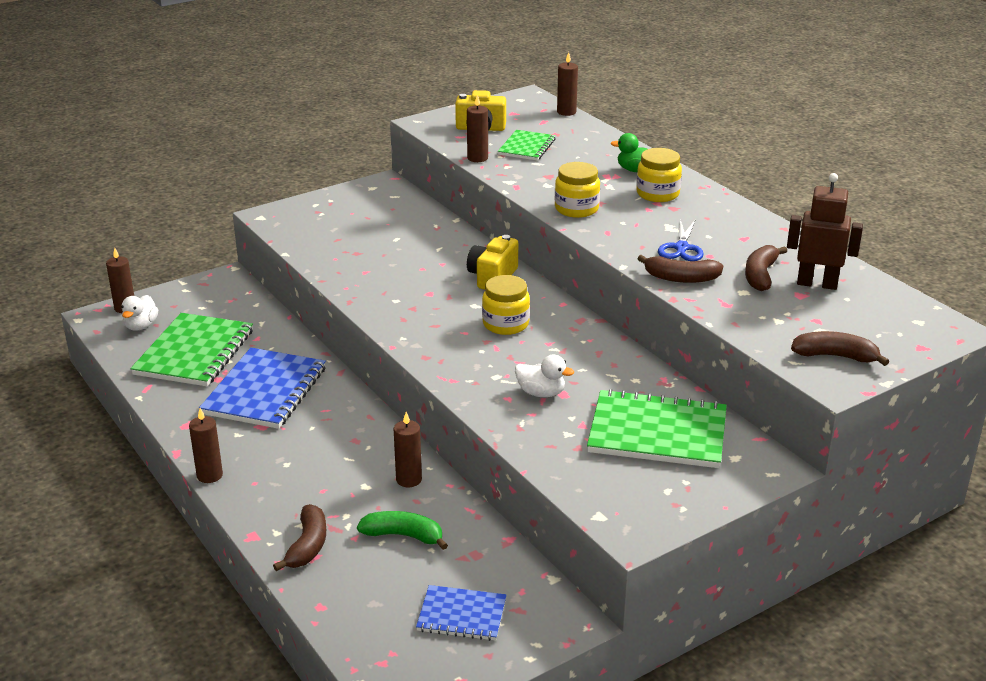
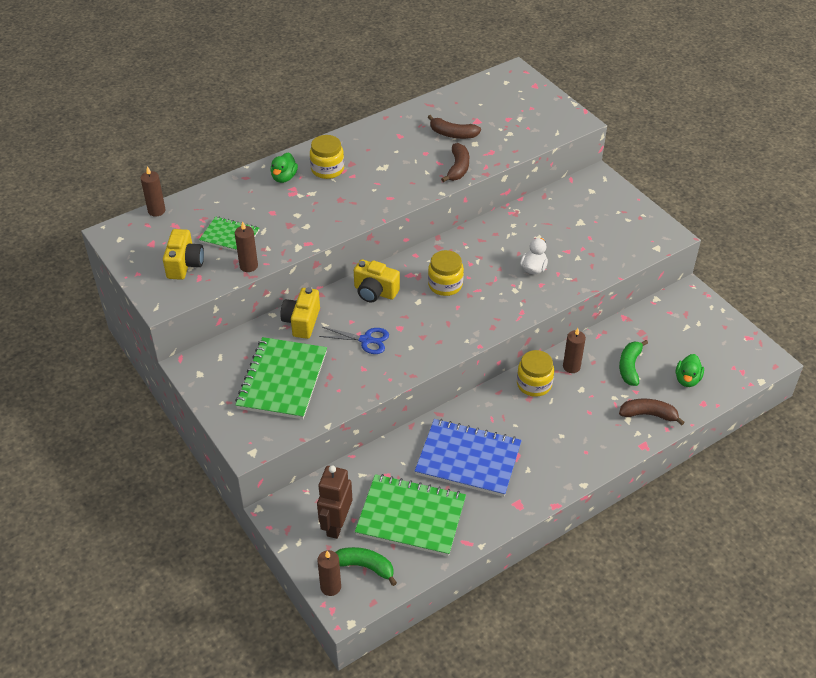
camera: 90 degrees left, 15 degrees up
(141, 326) = (365, 567): white duck -> green banana
(209, 475) = (581, 480): brown candle -> none
(371, 594) = (687, 379): none -> green duck
(443, 235) = (302, 322): none -> yellow camera
(461, 615) = (695, 338): blue notebook -> none
(576, 209) = (350, 211): yellow jar -> yellow jar (534, 384)
(657, 432) = (571, 219): green notebook -> green notebook (282, 380)
(681, 248) = (414, 164): blue scissors -> blue scissors (366, 340)
(817, 284) = (462, 113): brown robot -> brown robot (336, 525)
(835, 356) = (549, 117): brown banana -> none

